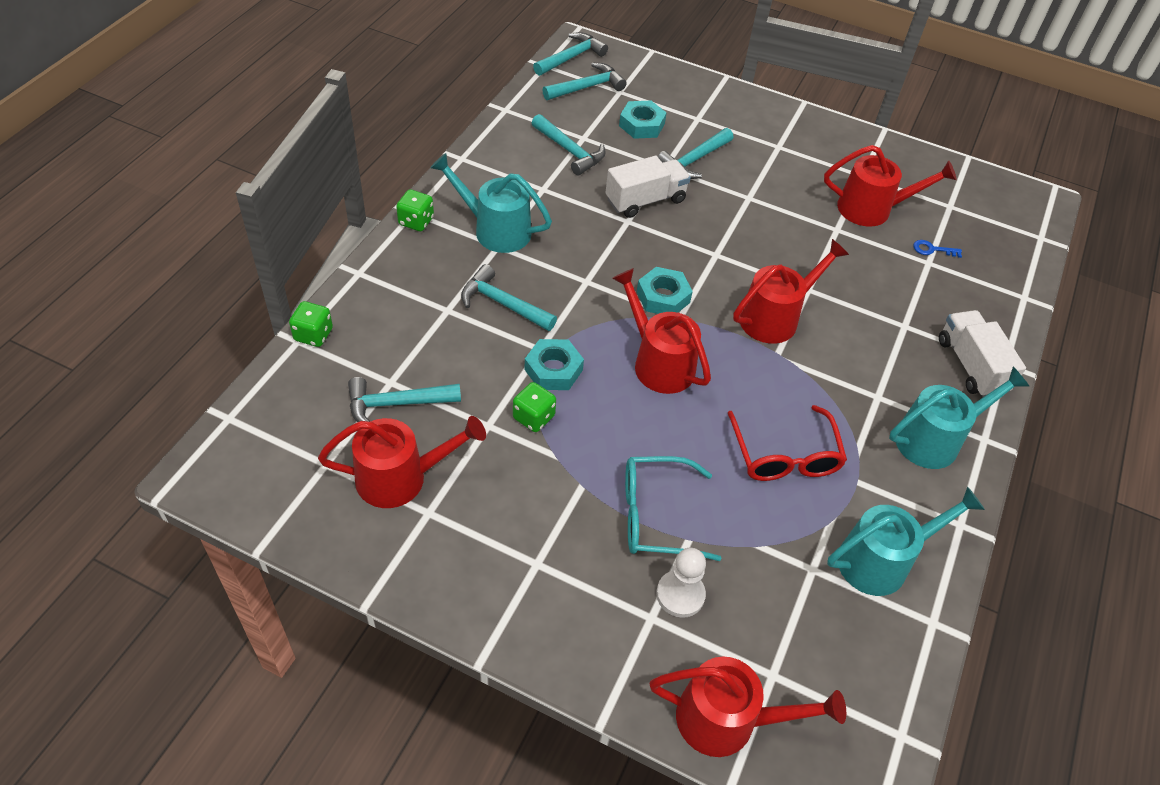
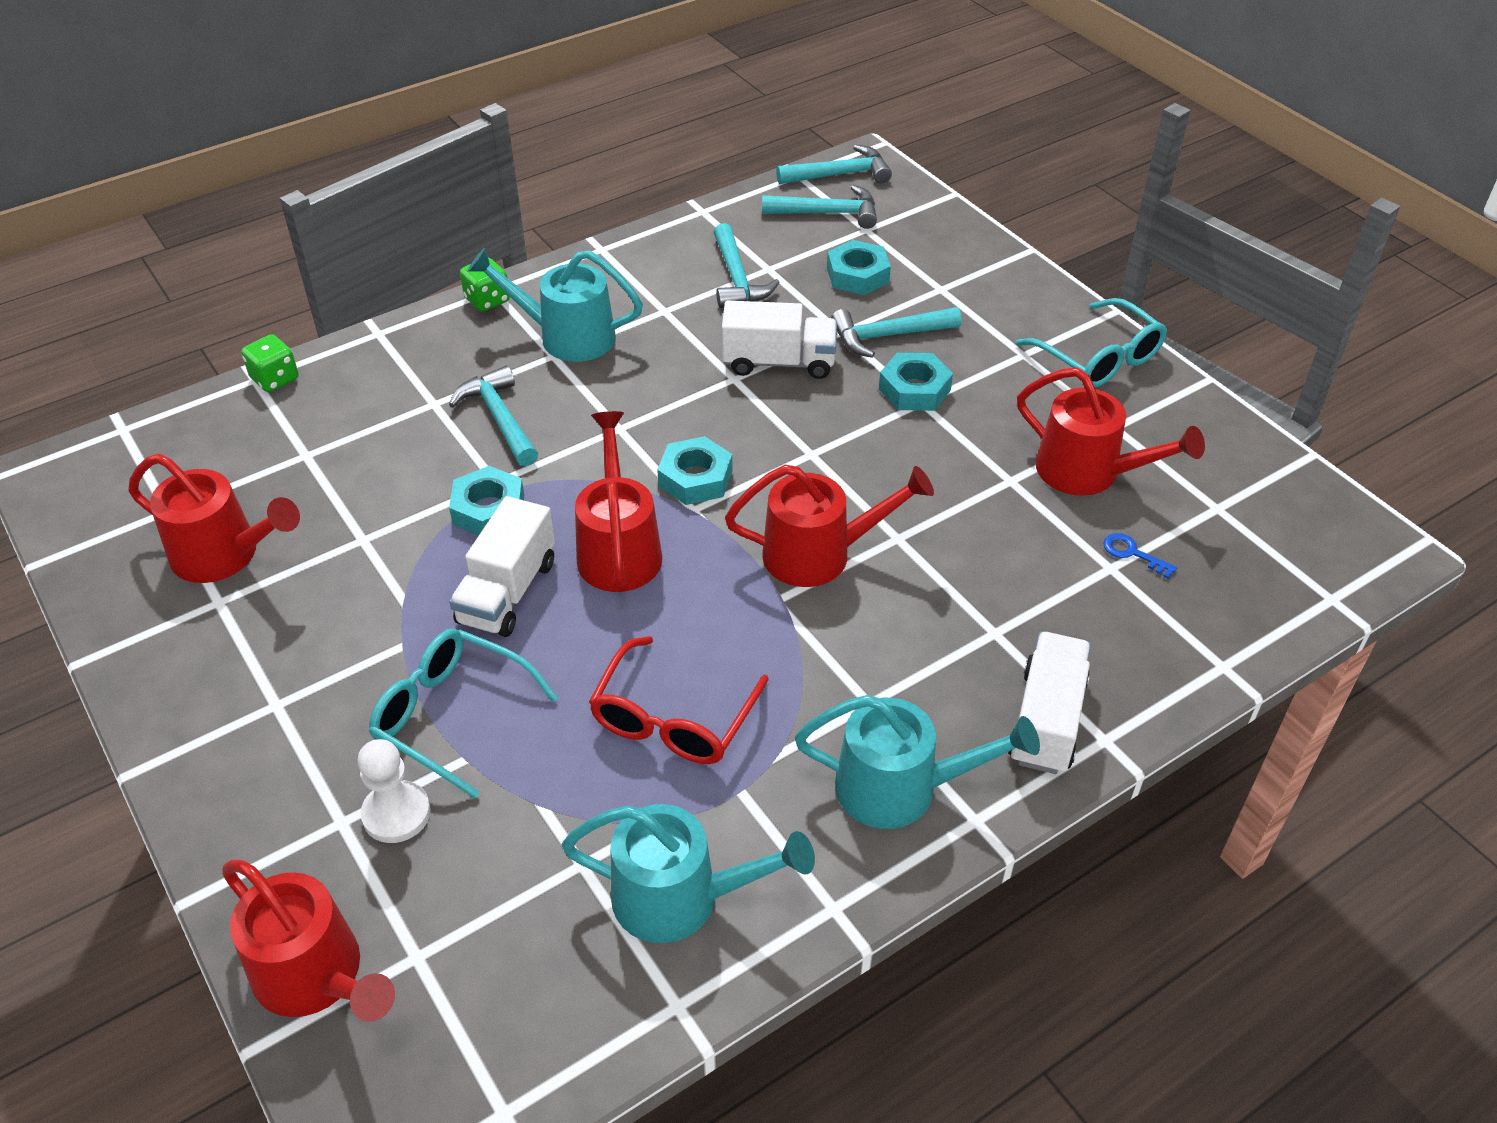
camera: 35 degrees right, 5 degrees down
(396, 404) = (290, 479): turquoise hammer -> none
(495, 229) = (566, 336): turquoise watering can -> turquoise watering can turned 45 degrees counterclockwise
(533, 417) = (418, 551): green dice -> none
(616, 420) = (507, 592): none -> white truck
(738, 190) = (914, 389): none -> turquoise nut
(820, 135) = (1098, 358): none -> turquoise glasses

